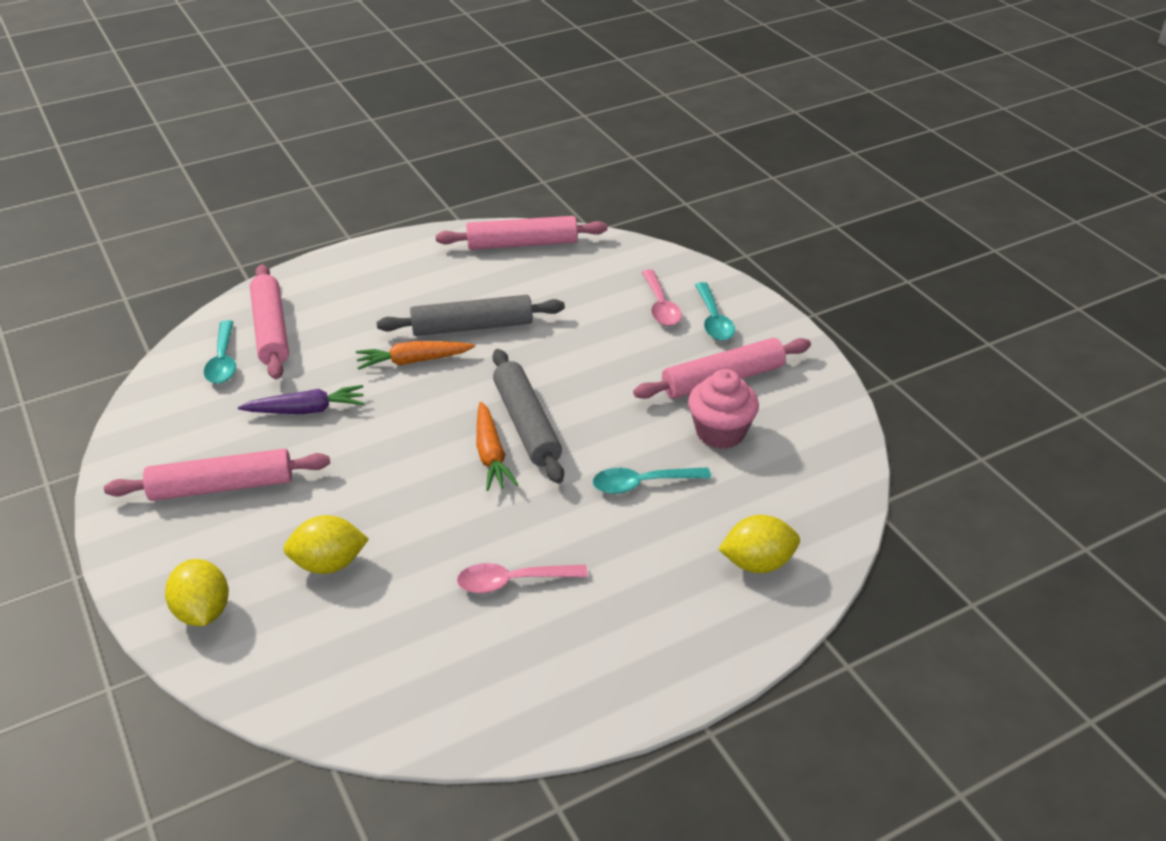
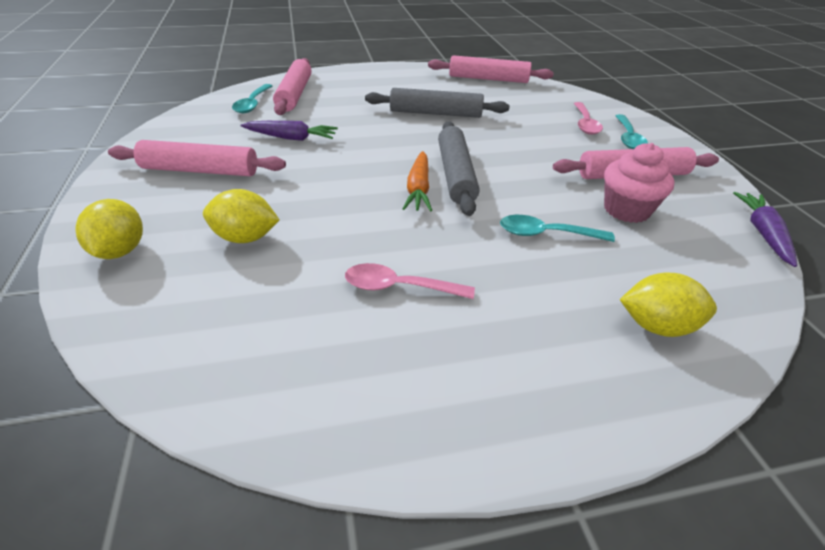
camera: 15 degrees right, 0 degrees up
(414, 361) = (384, 124): orange carrot -> none
(856, 432) = (763, 233): none -> purple carrot

